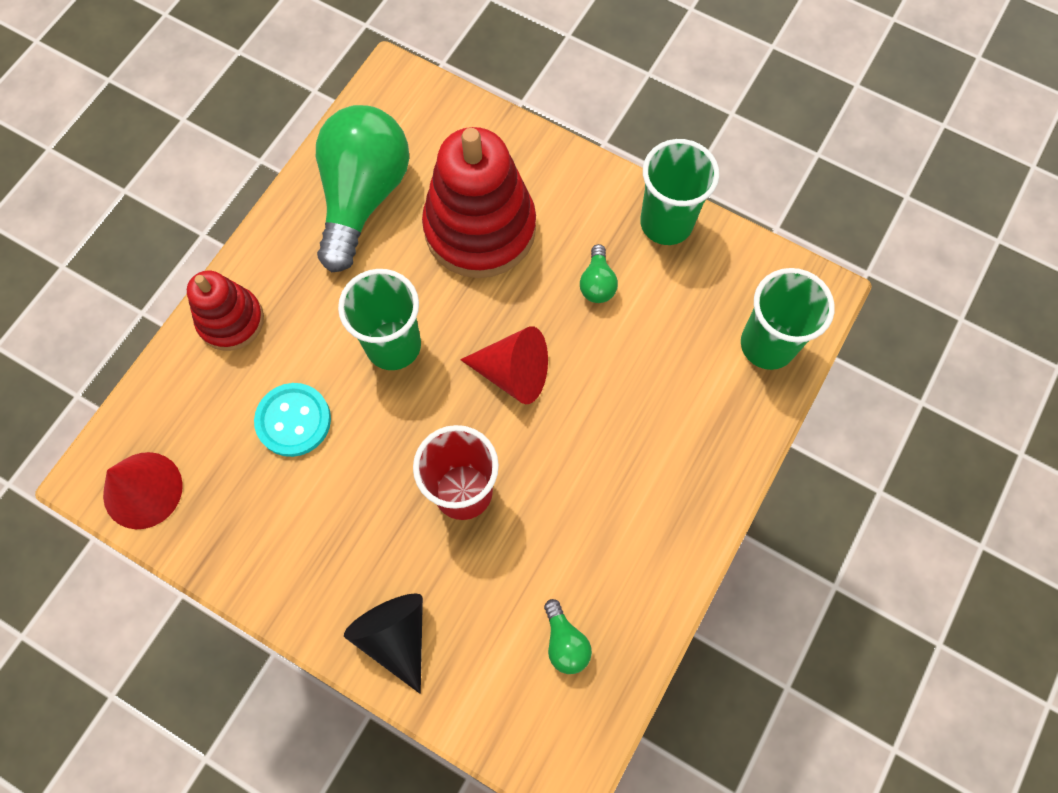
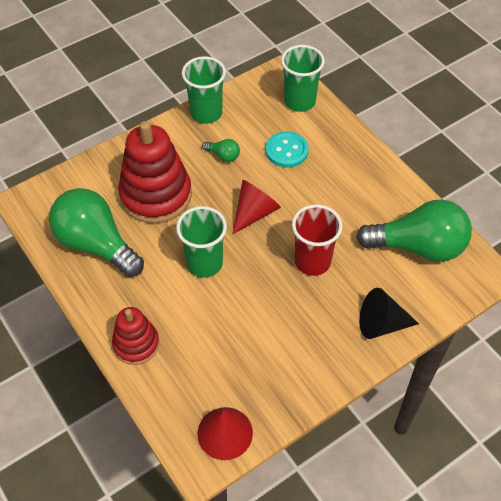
camera: 65 degrees left, 15 degrees down
(293, 420) = (224, 331): turquoise button -> turquoise button (286, 151)
(565, 642) = (418, 247): green light bulb -> green light bulb, size x2.46

